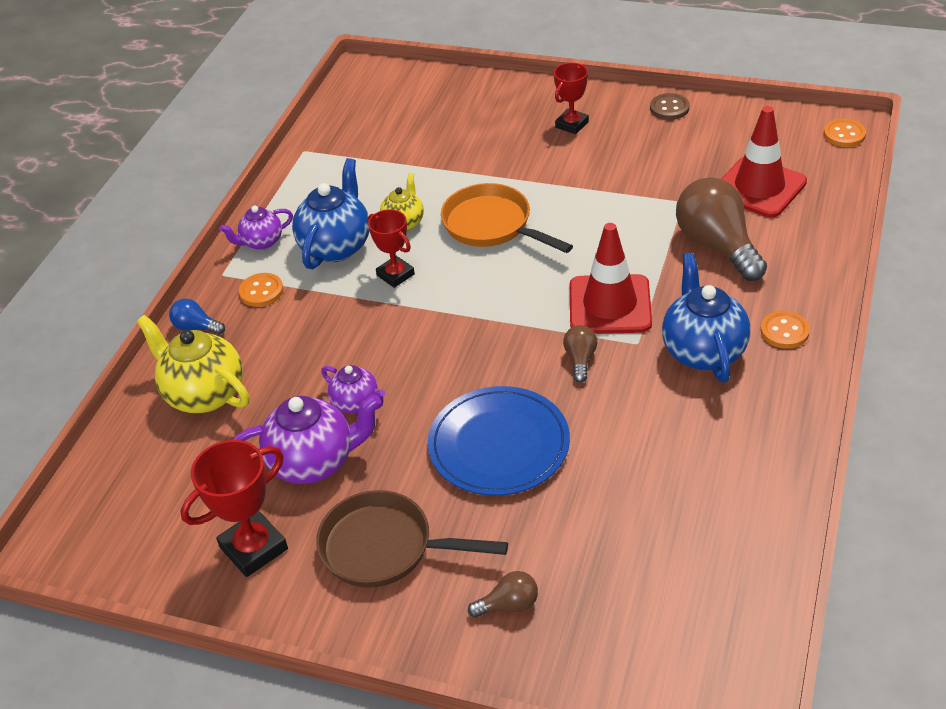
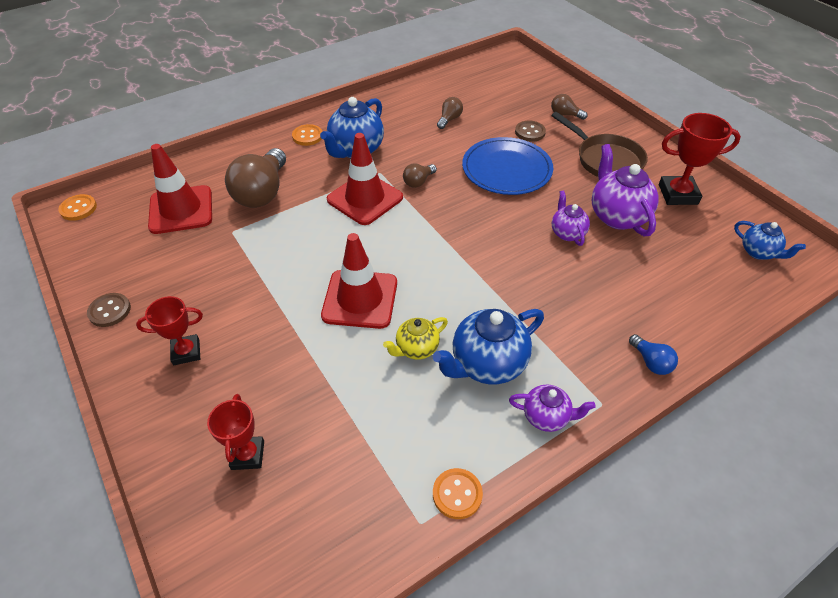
camera: 145 degrees left, 5 degrees up
(120, 516) = (758, 252): none -> blue teapot
(204, 394) = (669, 300): yellow teapot -> none
(261, 291) = (578, 361): orange button -> orange button (457, 494)
(314, 462) = (617, 216): purple teapot -> purple teapot turned 45 degrees clockwise
(395, 275) = (466, 305): red trophy -> red trophy (248, 455)
(492, 225) = (360, 299): orange pan -> red traffic cone
(527, 530) = (530, 132): none -> brown button
(657, 477) = (449, 119): none -> brown light bulb

